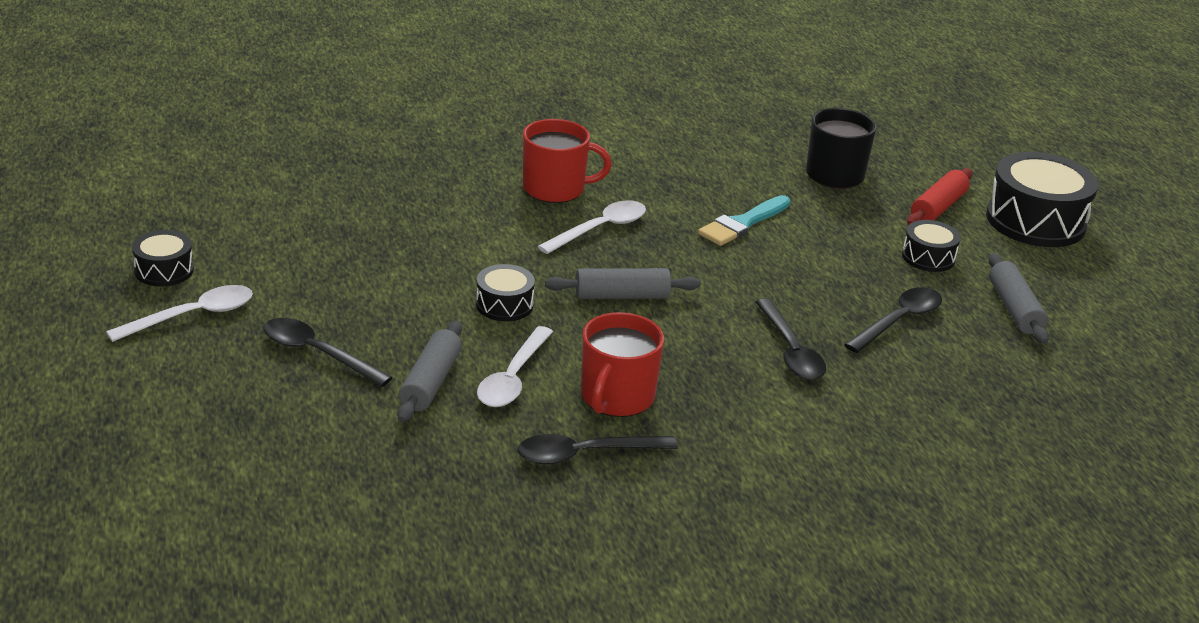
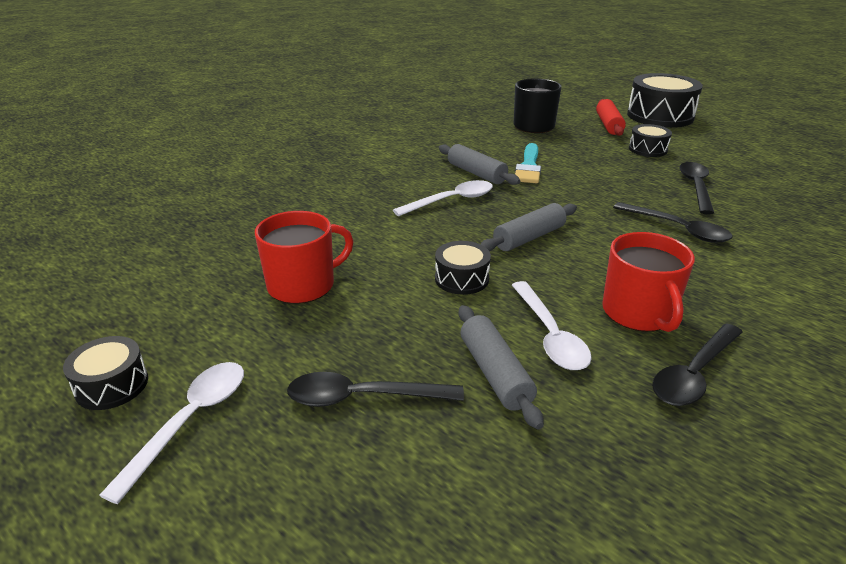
camera: 30 degrees left, 0 degrees up
(555, 189) = (386, 187): red mug -> red mug (303, 285)
(600, 229) = (451, 201): white spoon -> white spoon turned 45 degrees clockwise
(1014, 309) = (731, 159): grey rolling pin -> grey rolling pin (476, 173)

